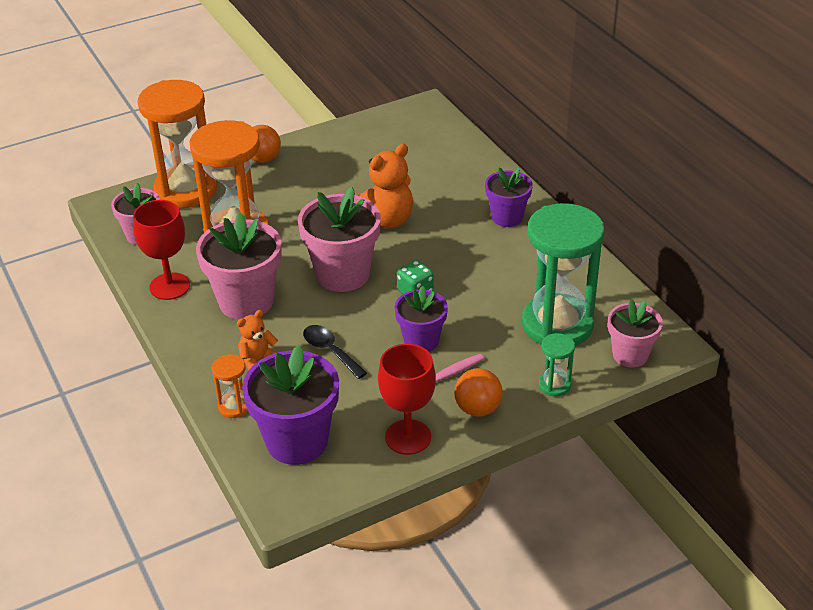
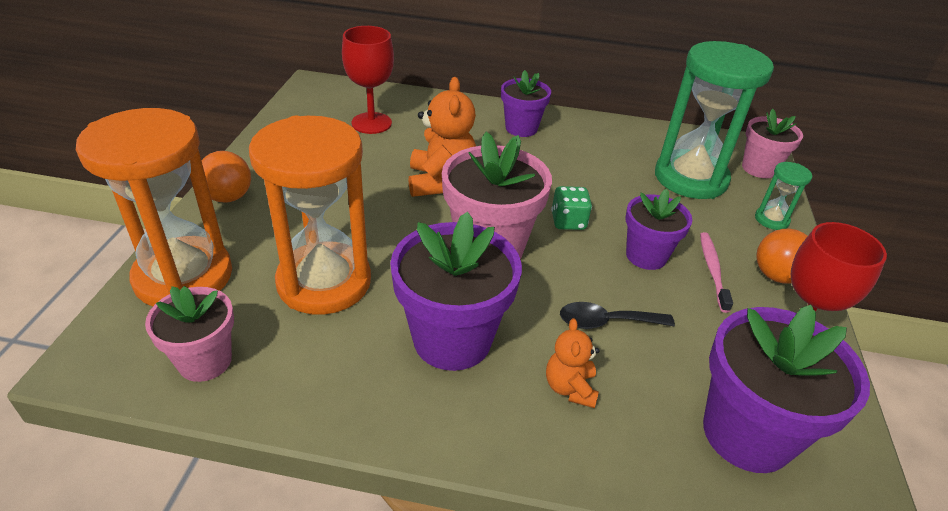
camera: 55 degrees left, 0 degrees up
(169, 286) = (341, 391): red goblet -> red goblet (371, 123)
(234, 406) = (640, 458): orange hourglass -> none
(246, 301) = (452, 339): pink flower pot -> purple flower pot

